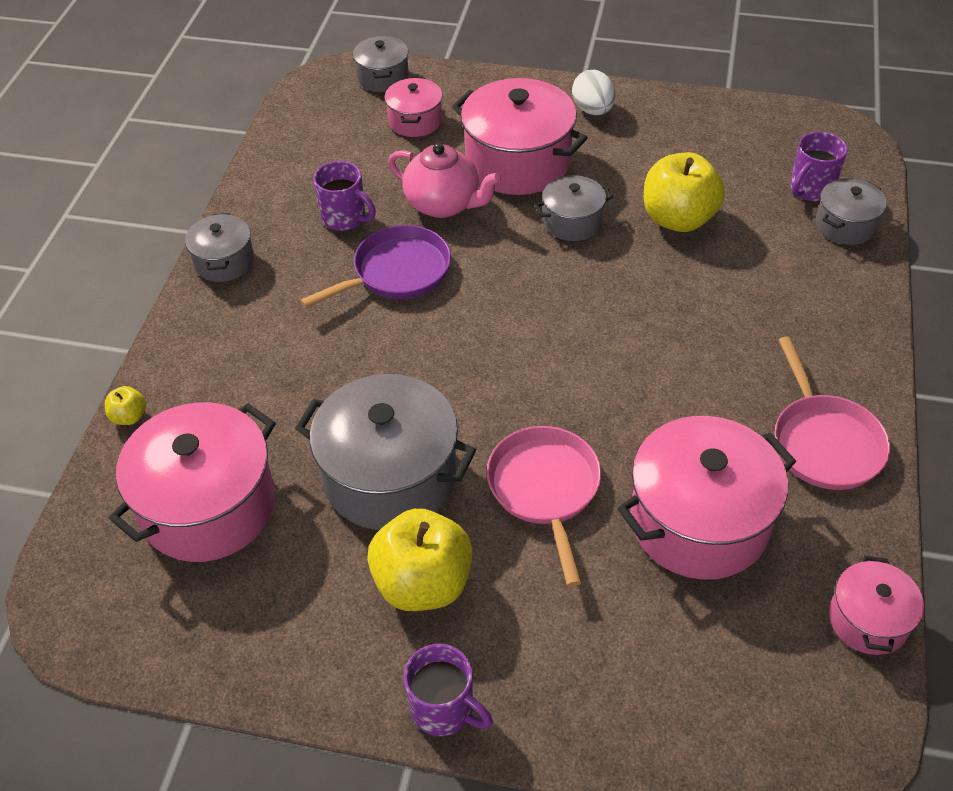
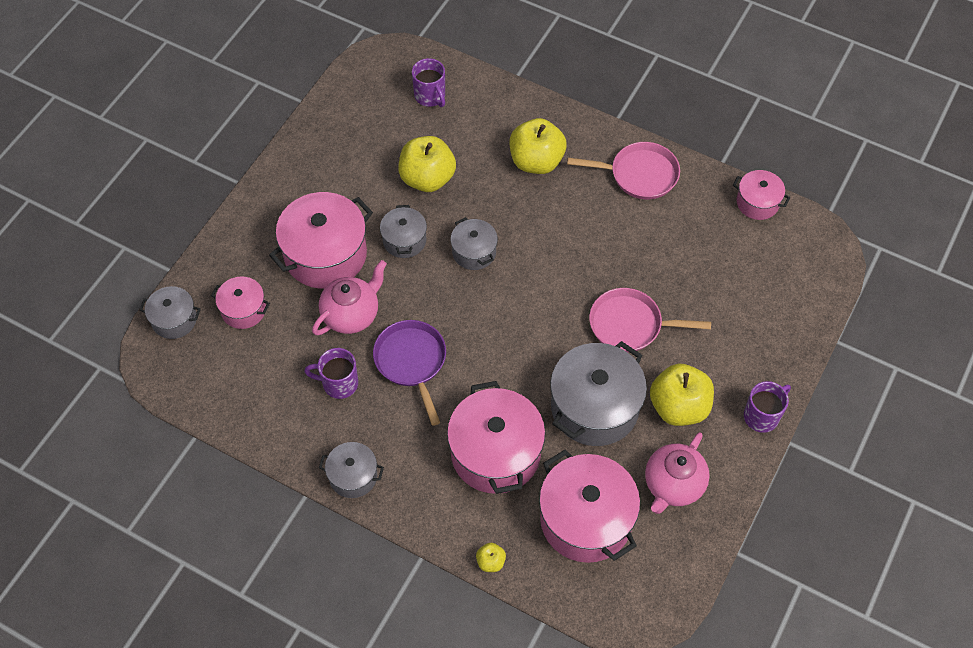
camera: 75 degrees left, 10 degrees up
(286, 603) = (673, 485): none -> pink teapot
(345, 218) = (339, 383): purple mug -> purple mug turned 135 degrees counterclockwise
(593, 110) = (288, 190): white egg -> none
(699, 522) = (676, 255): pink pot -> pink pot (495, 453)
(773, 318) = (536, 161): none -> yellow apple
(845, 225) = (471, 92): grey pot -> grey pot (474, 252)

